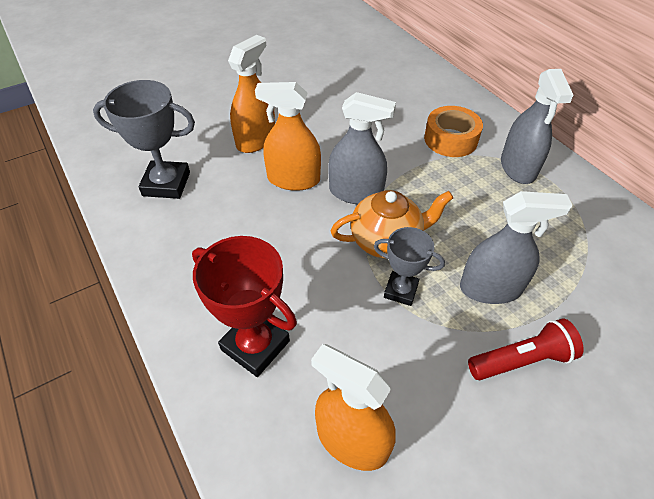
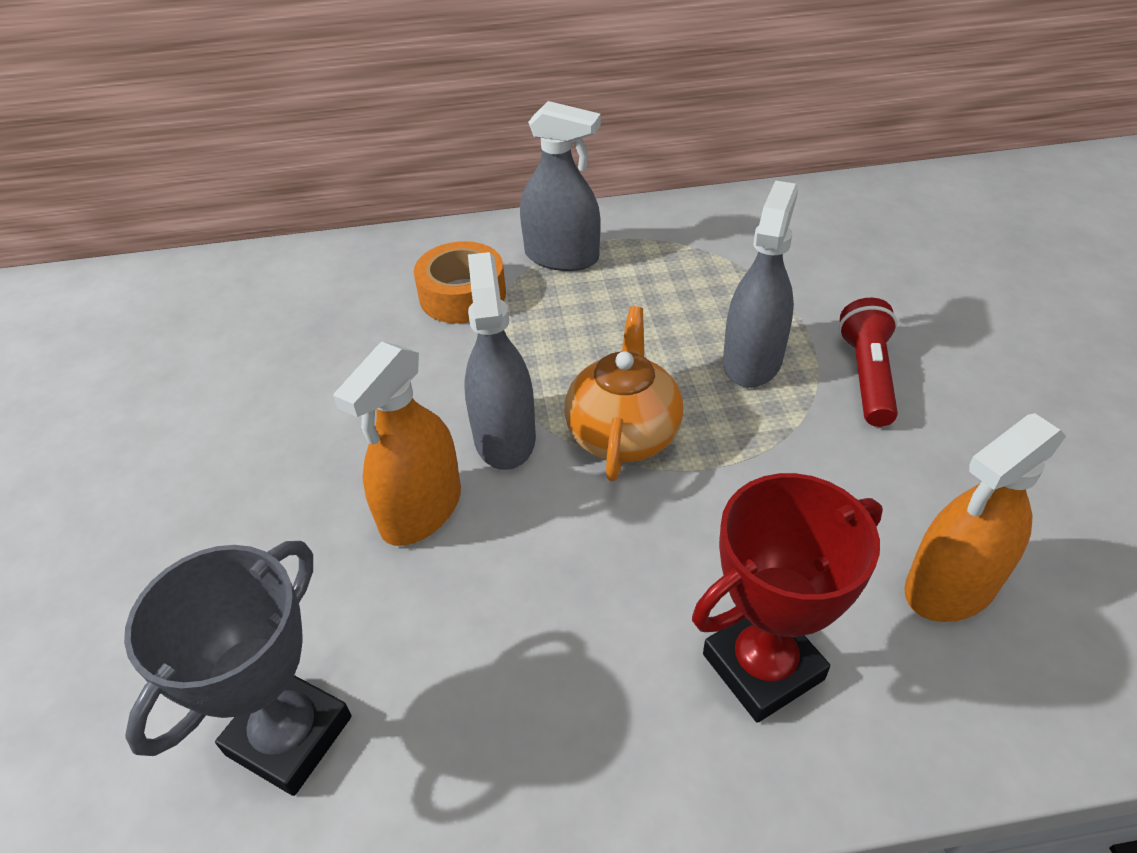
camera: 65 degrees left, 5 degrees down
(256, 139) = (273, 539): orange spray bottle -> none
(356, 192) = (504, 437): grey spray bottle -> grey spray bottle turned 45 degrees counterclockwise
(401, 291) = (722, 450): grey trophy -> none

